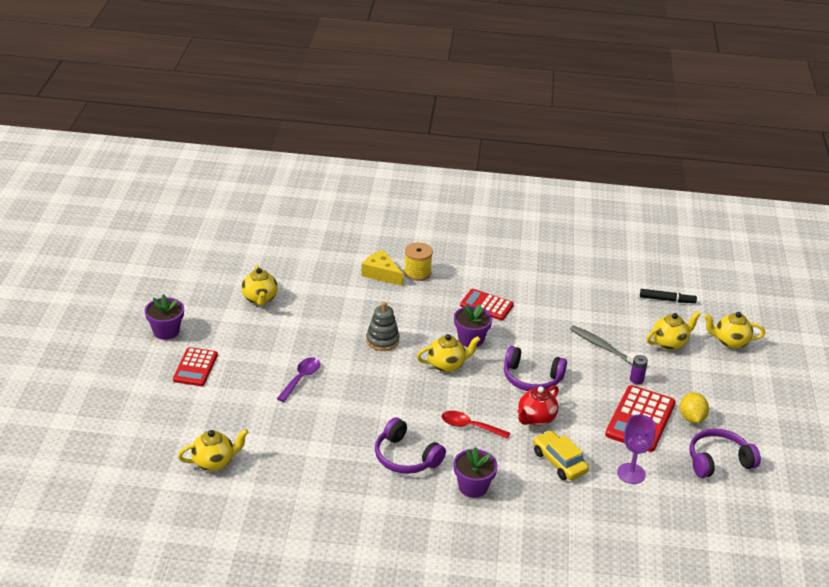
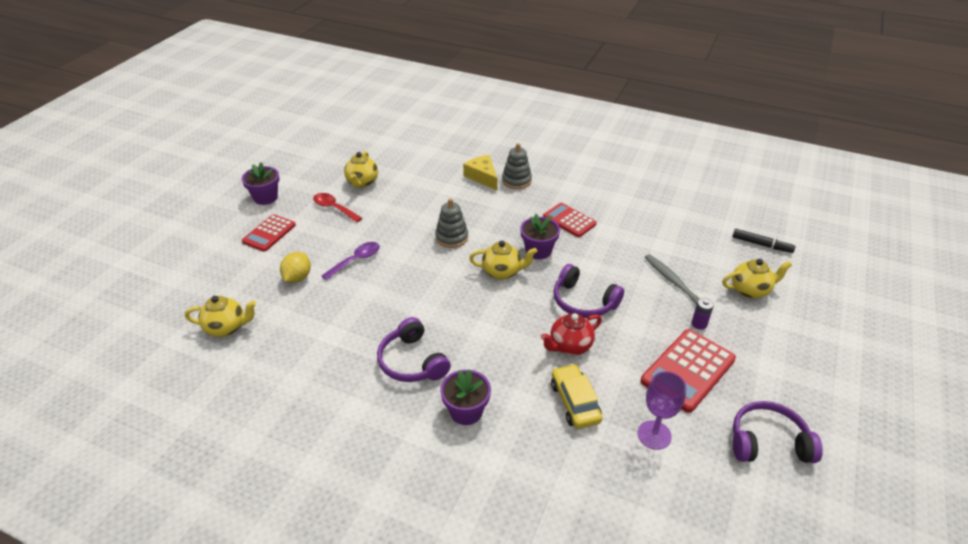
camera: 20 degrees right, 5 degrees up
(417, 272) = (516, 181): yellow spool -> grey stacking toy
(469, 426) = (495, 341): red spoon -> red spoon (334, 208)
(691, 418) = (750, 381): yellow lemon -> yellow lemon (297, 277)
(730, 342) = (822, 301): yellow teapot -> none

